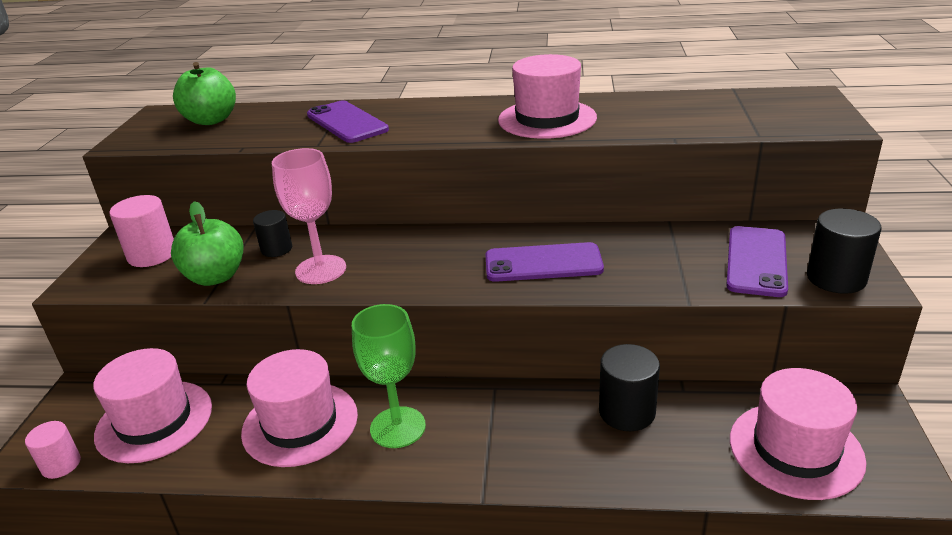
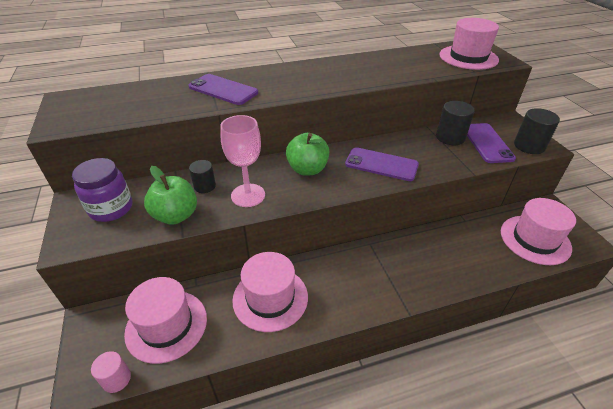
camera: 25 degrees left, 10 degrees up
(152, 255) = (111, 208): pink cylinder -> purple jar
(211, 120) = (115, 99): green apple -> green apple (307, 169)
(398, 427) = (332, 283): green goblet -> none
(543, 263) = (381, 164): purple phone -> purple phone turned 45 degrees clockwise
(547, 119) = (352, 73): pink hat -> pink hat (468, 57)
(627, 412) = (447, 240): black cylinder -> black cylinder (450, 137)

